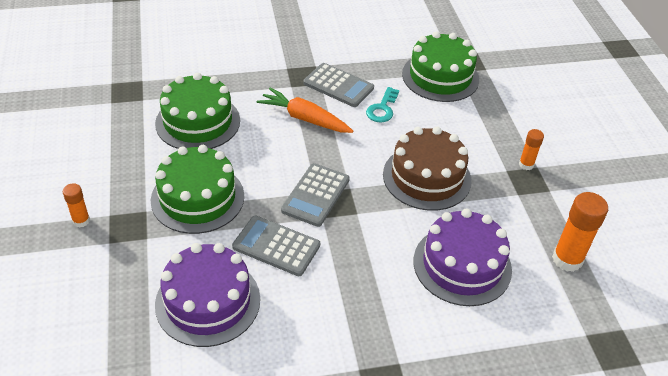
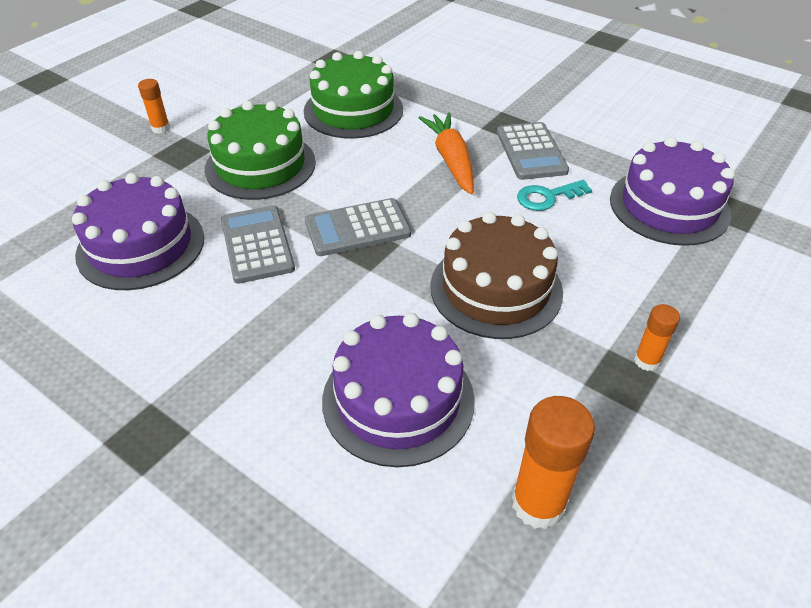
camera: 50 degrees right, 0 degrees up
(440, 77) = (669, 206): green cake -> purple cake

